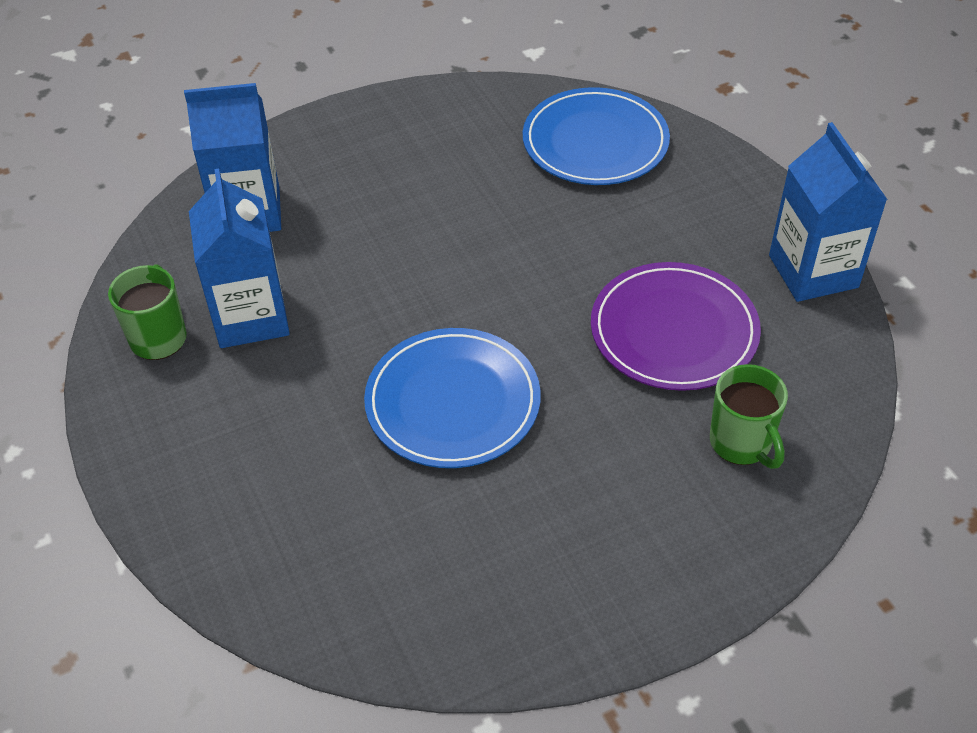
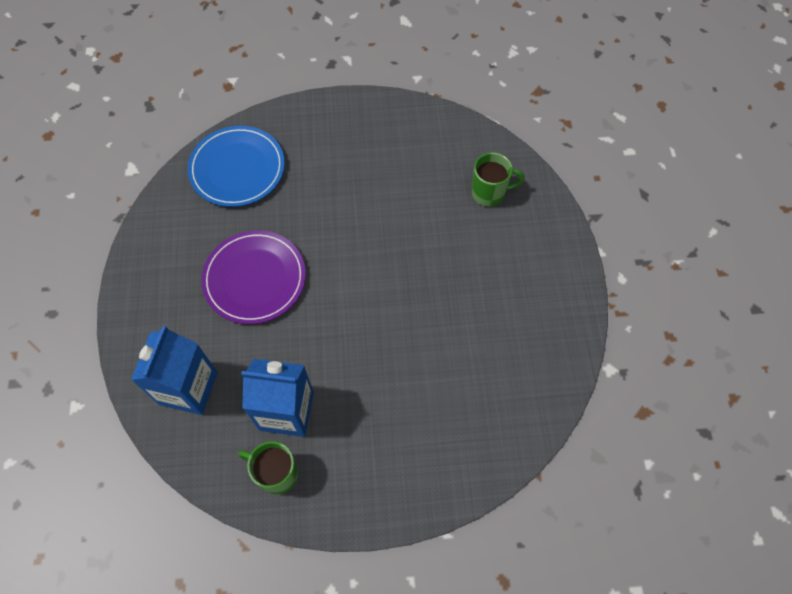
camera: 70 degrees left, 15 degrees up
(453, 402) = (405, 317): blue plate -> none
(674, 331) = (403, 191): purple plate -> purple plate (255, 279)
(813, 271) = (393, 111): blue carton -> none

